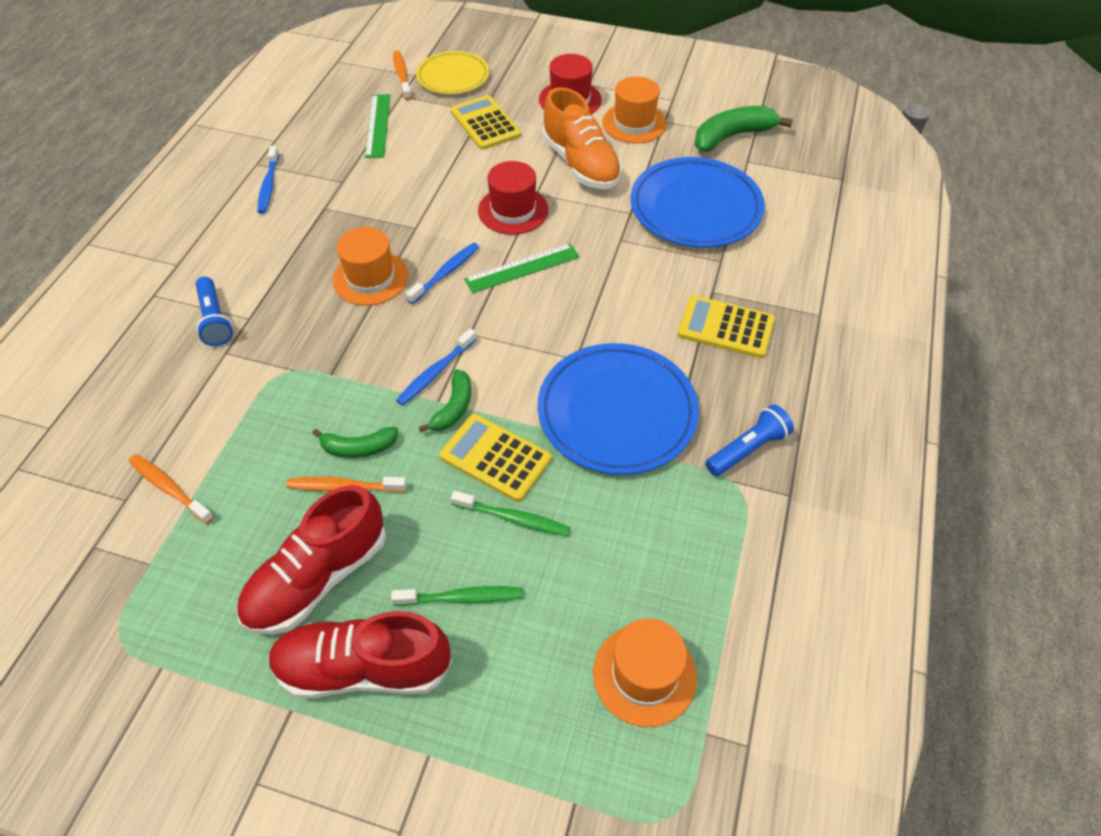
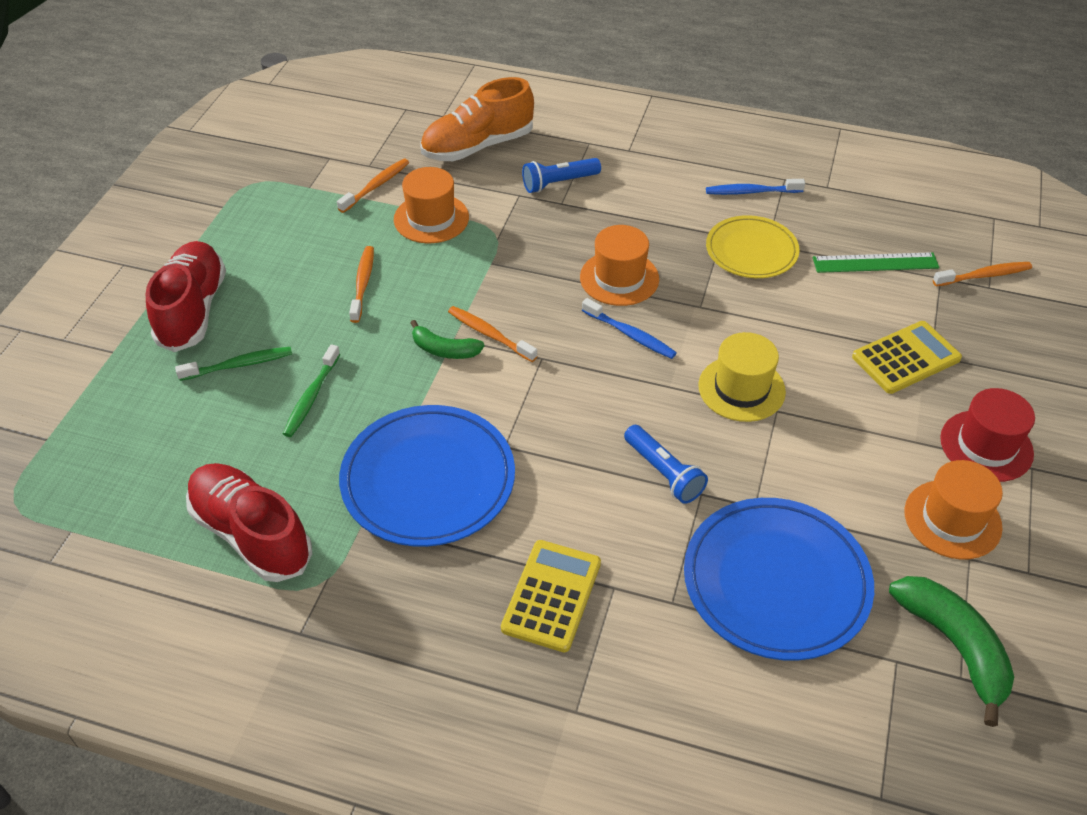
camera: 90 degrees right, 5 degrees down
(318, 578) = (277, 277): red shoe -> red shoe (251, 534)
(359, 448) = (404, 289): green banana -> none
(435, 372) = (489, 334): blue toothbrush -> orange toothbrush
(453, 77) = (998, 323): yellow plate -> yellow plate (751, 251)
(462, 598) = (239, 365): green toothbrush -> green toothbrush turned 105 degrees counterclockwise
(495, 458) = (381, 382): yellow calculator -> none
(513, 210) = (741, 388): red hat -> yellow hat
(522, 268) = (643, 398): green ruler -> none
(581, 164) = (844, 456): orange shoe -> orange shoe (477, 146)
(644, 674) = (135, 489): orange hat -> orange hat (431, 218)
(747, 449) = (366, 598): blue flashlight -> blue flashlight (663, 472)

